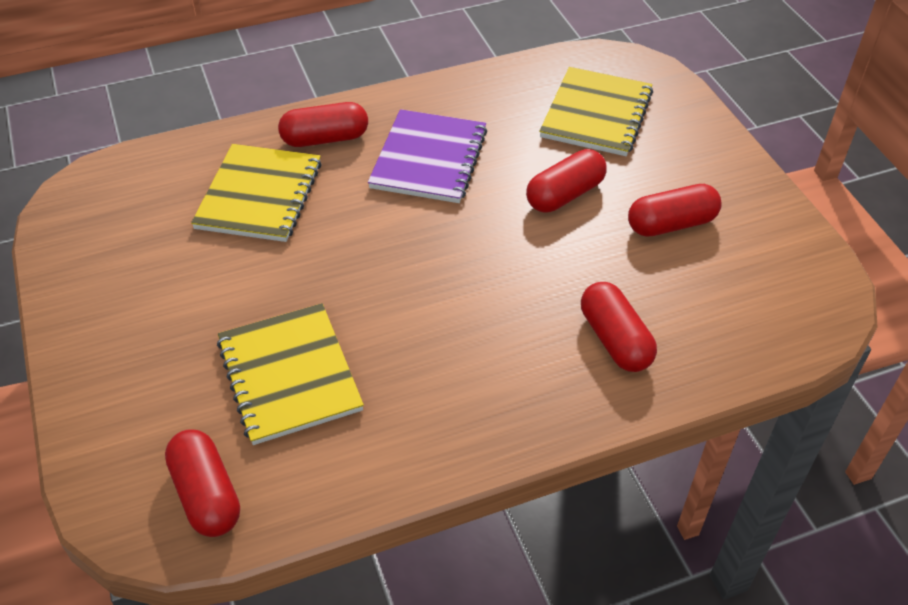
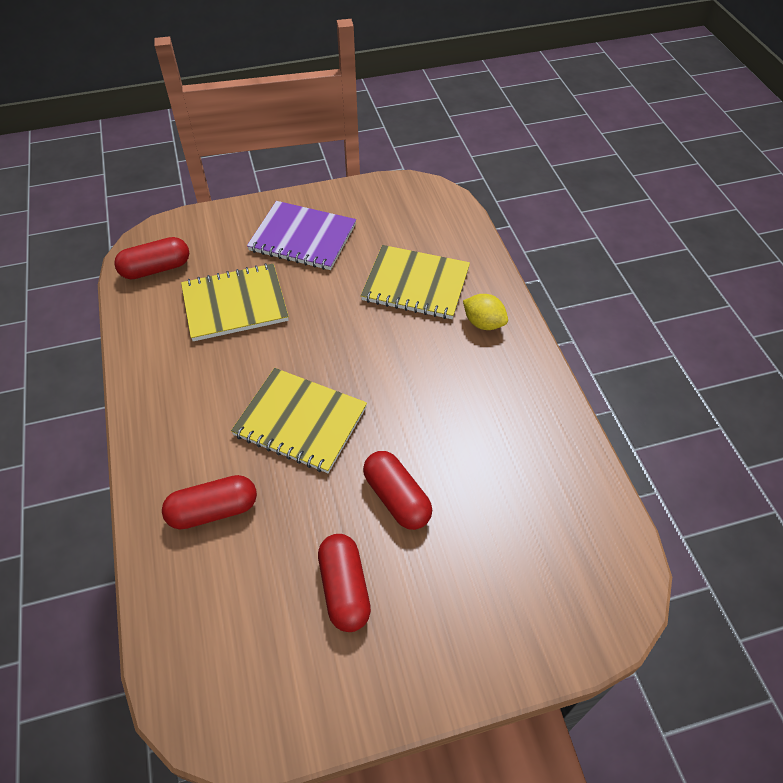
camera: 95 degrees right, 5 degrees up
(325, 138) = (483, 323): red capsule -> yellow lemon
(429, 159) = (454, 394): purple notebook -> purple notebook (303, 238)
(596, 114) = (521, 547): yellow notebook -> yellow notebook (300, 421)

